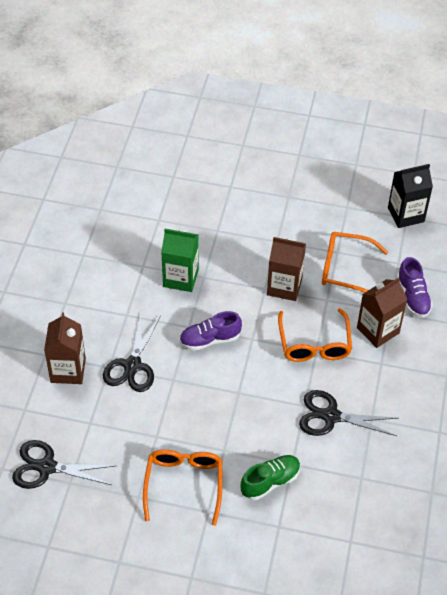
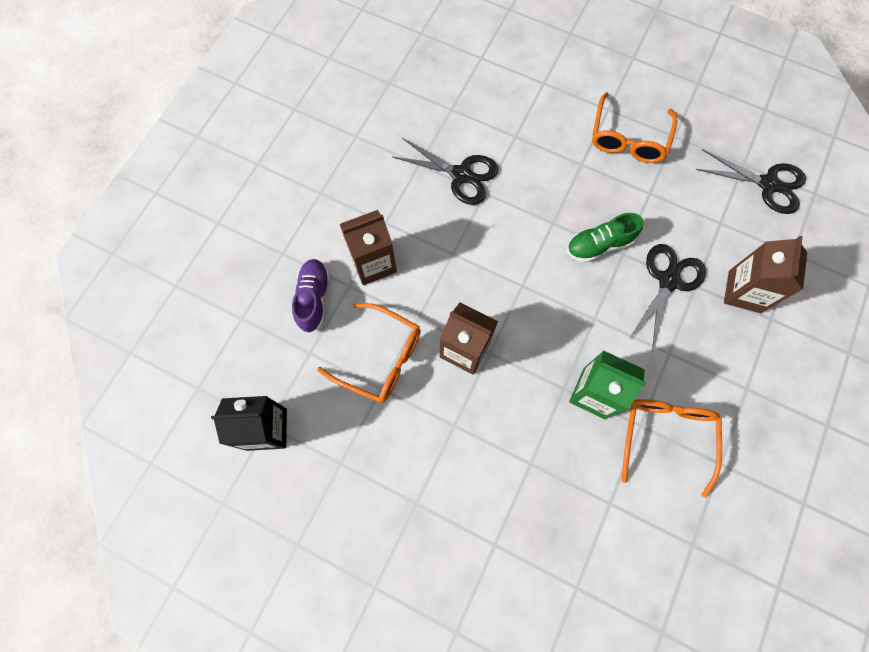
camera: 165 degrees left, 20 degrees up
(210, 339) = (572, 295): purple shoe -> none
(270, 482) = (542, 123): green shoe -> green shoe (599, 245)
(314, 344) = (452, 262): orange glasses -> orange glasses (666, 436)

